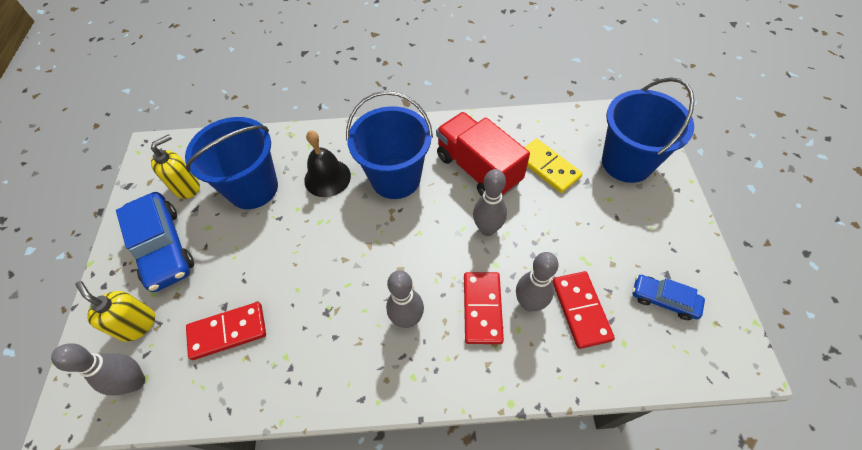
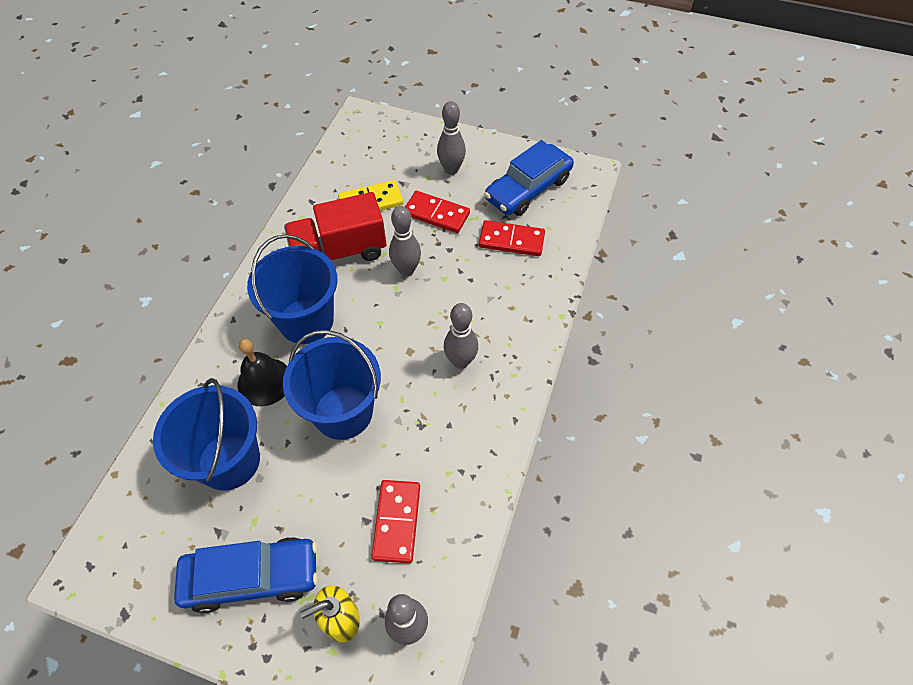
camera: 70 degrees left, 0 degrees up
(187, 187) = (177, 537): yellow soap dispenser -> none
(482, 308) = (478, 303): red domino -> red domino (436, 214)
(529, 303) = (489, 270): grey bowling pin -> grey bowling pin (451, 169)
(627, 162) = (400, 149): blue bucket -> blue bucket (343, 412)
(663, 300) = (528, 189): blue car -> blue car, size x1.82

